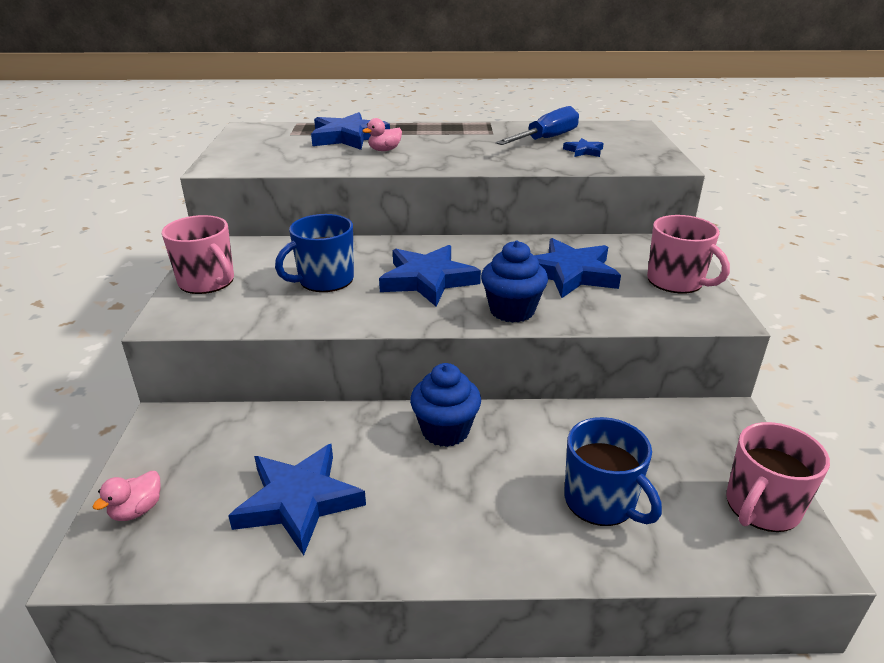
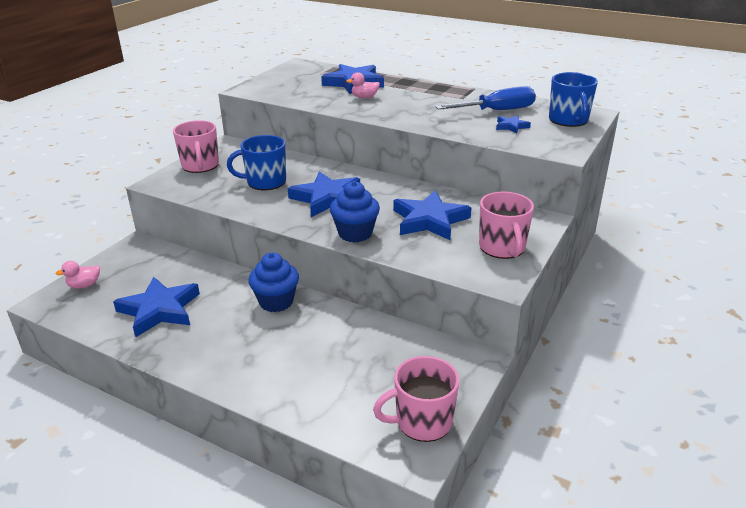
camera: 30 degrees right, 0 degrees up
(601, 501) = (321, 376): blue mug -> blue mug (568, 120)

